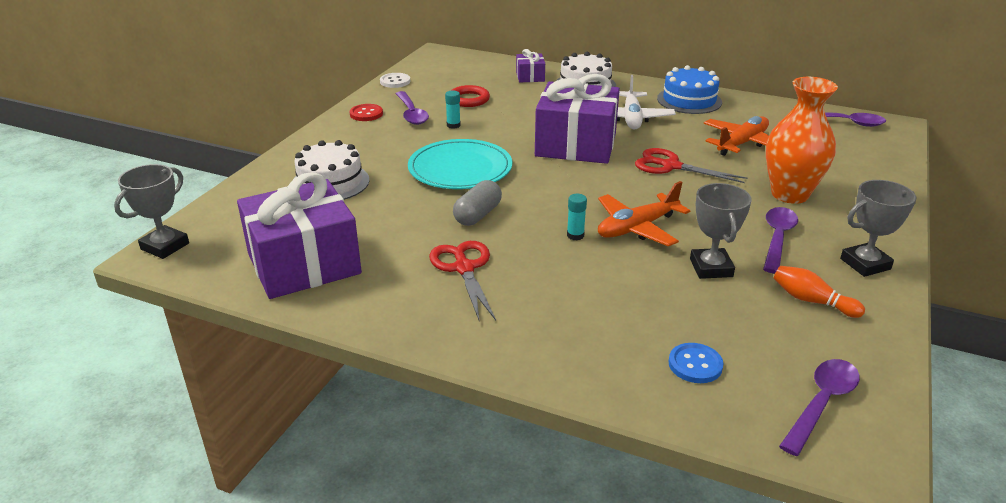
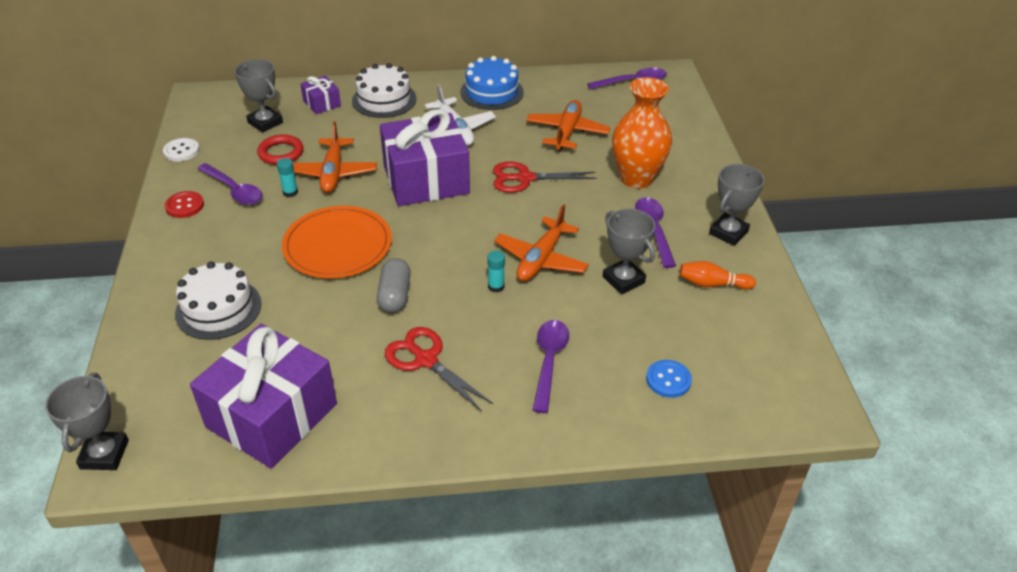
camera: 30 degrees left, 10 degrees up
(460, 168) = (338, 245): turquoise plate -> orange plate
(474, 79) = (265, 122): none -> grey trophy
(499, 121) = (333, 173): none -> orange plane
(821, 403) = (769, 376): purple spoon -> purple spoon (549, 361)

